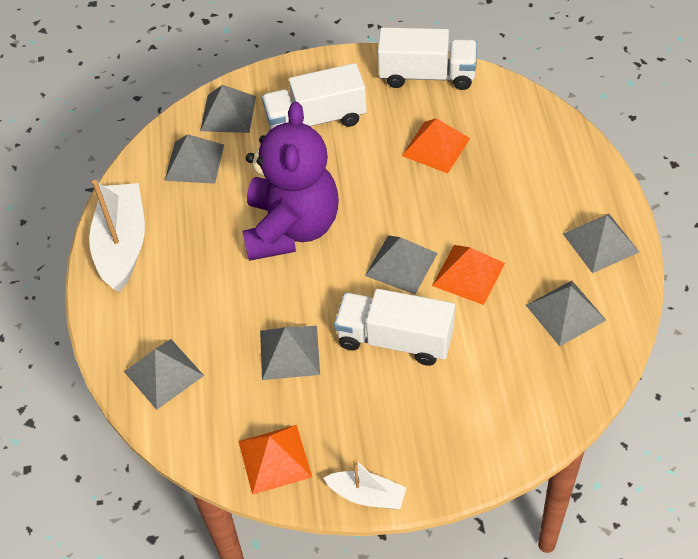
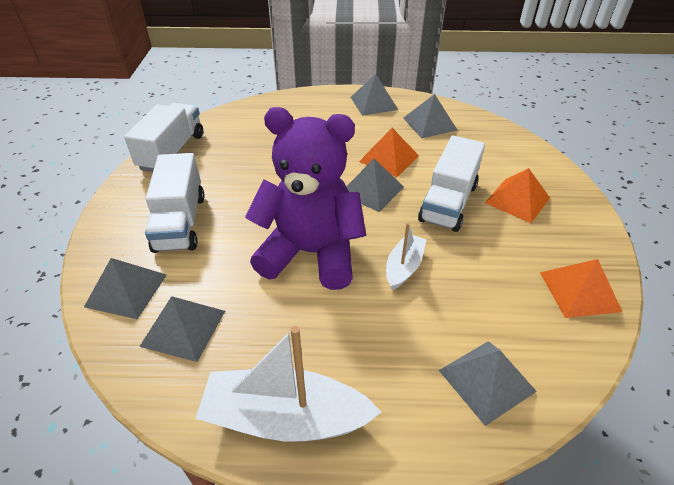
camera: 85 degrees left, 10 degrees down
(289, 352) = (459, 269): grey pyramid -> none
(367, 495) = (601, 235): white boat -> white boat (403, 267)
(436, 147) = (254, 157): orange pyramid -> orange pyramid (517, 200)

